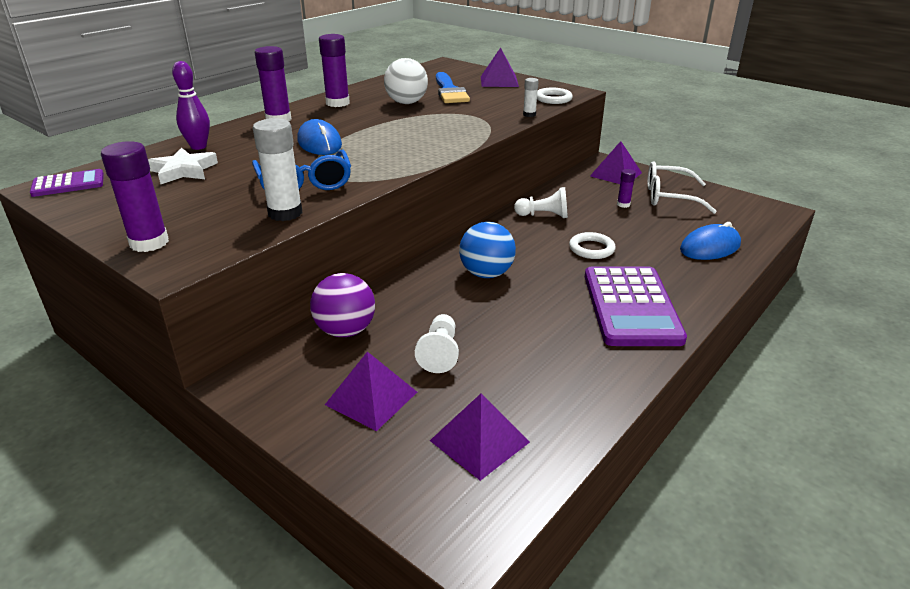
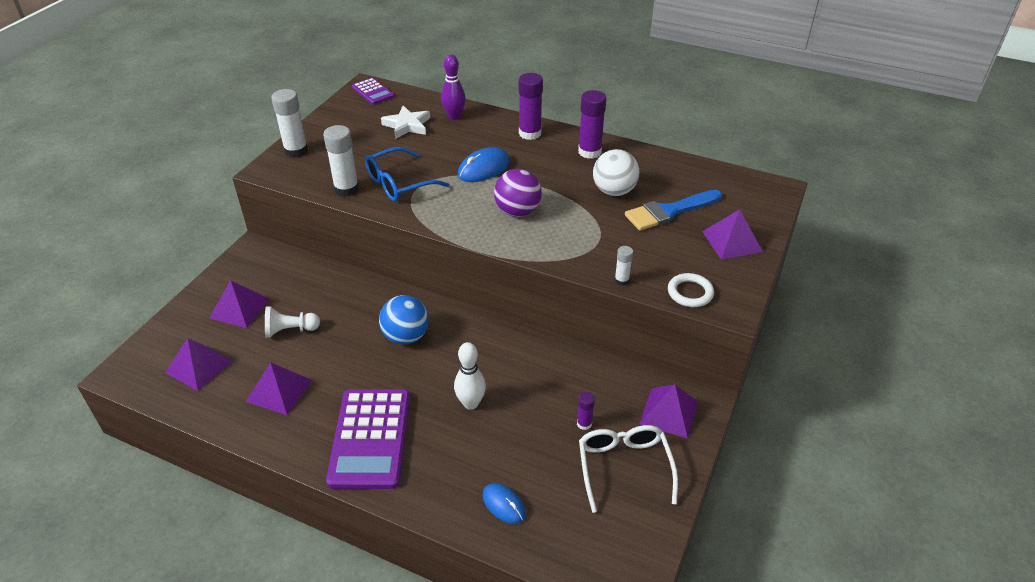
camera: 75 degrees right, 10 degrees up
(149, 243) = (296, 150): purple glue stick -> white glue stick
(345, 330) = (312, 278): purple ball -> purple ball (517, 211)
(544, 215) = (531, 360): white pawn -> none
(546, 366) = (279, 390): none -> purple pyramid
(591, 249) = (471, 403): white ring -> white bowling pin
(631, 307) = (370, 438): purple calculator -> purple calculator turned 75 degrees counterclockwise
(710, 247) = (503, 504): blue mouse -> blue mouse, size x0.66

